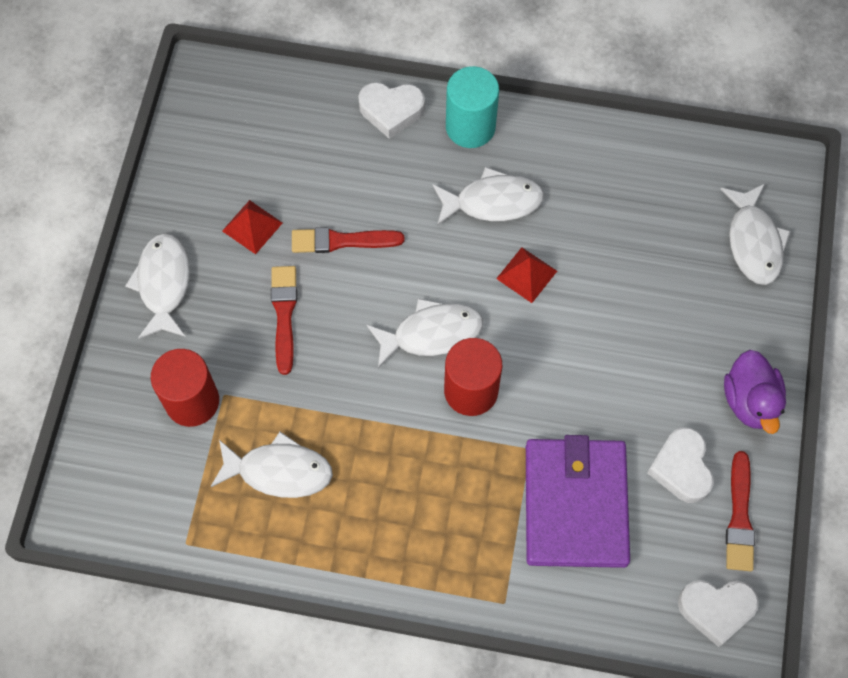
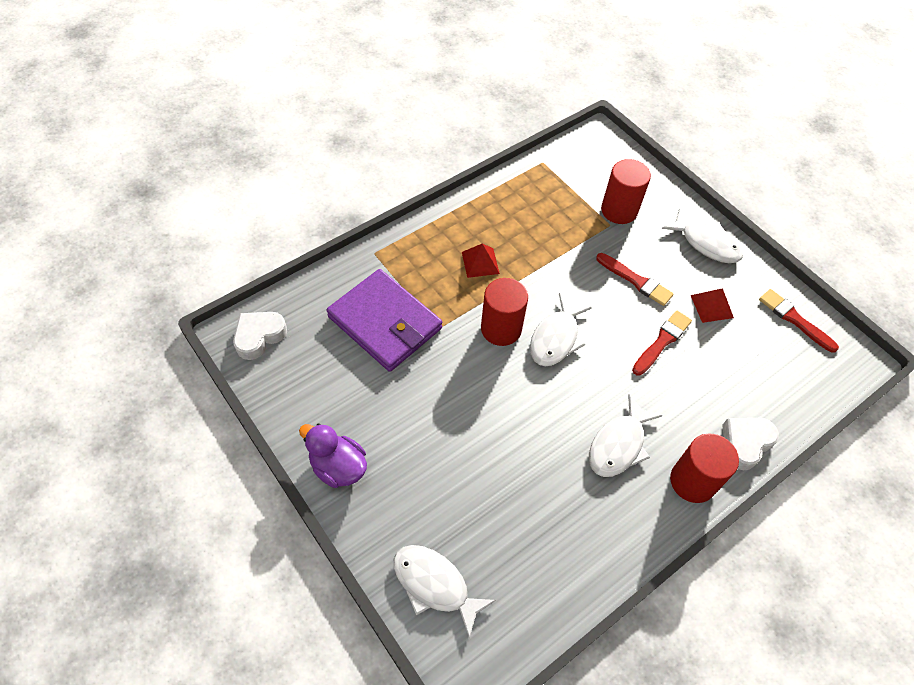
camera: 130 degrees right, 10 degrees down
(279, 471) = (543, 217): white fish -> none
(470, 127) = (692, 481): turquoise cylinder -> red cylinder
(526, 274) = (547, 419): red pyramid -> red pyramid (480, 262)
(681, 468) = (344, 391): white heart -> none
(739, 517) = (286, 393): red brush -> red brush (794, 319)

